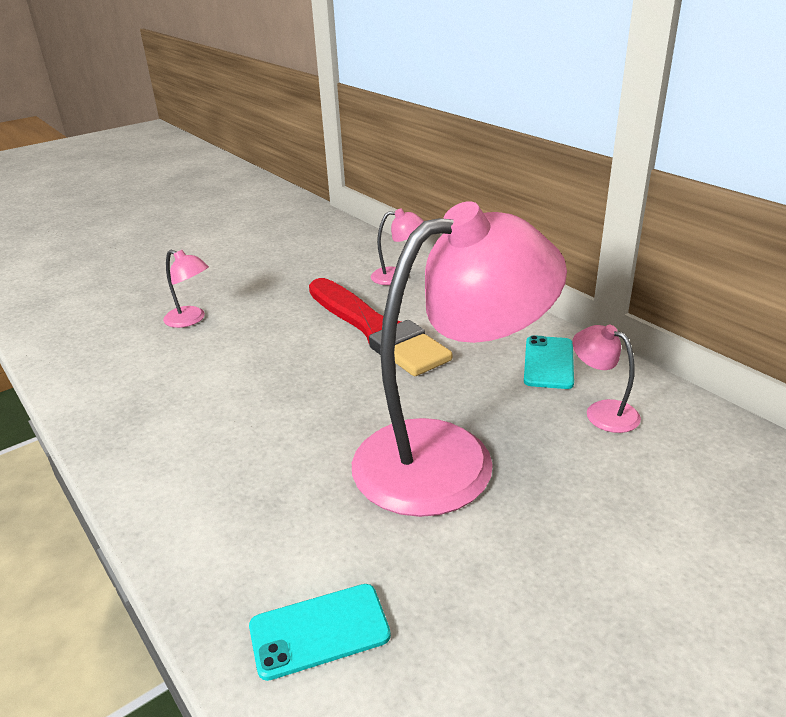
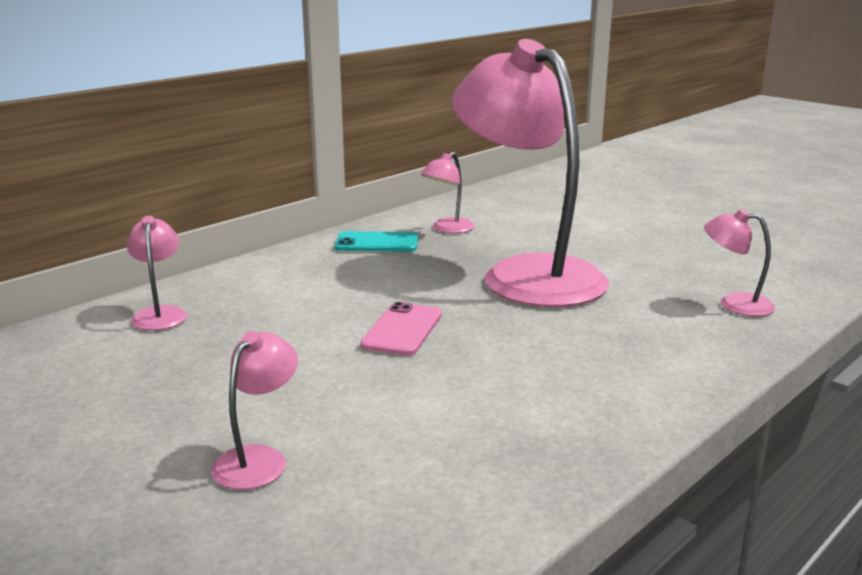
camera: 100 degrees left, 10 degrees down
(319, 631) = (734, 304): turquoise phone -> pink lamp
(336, 371) = (402, 330): none -> pink phone
(376, 329) = (308, 317): red brush -> none

